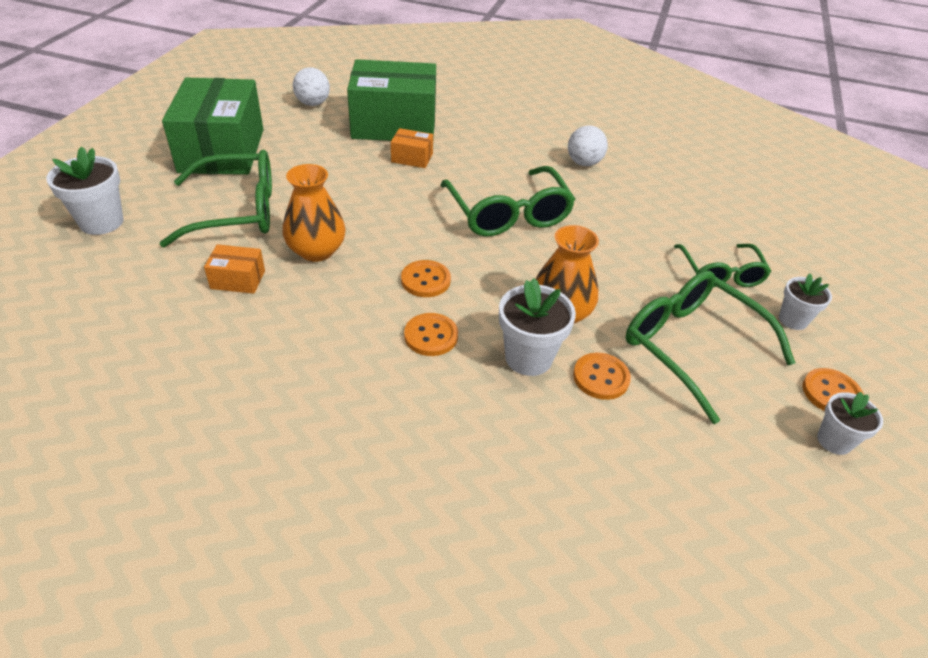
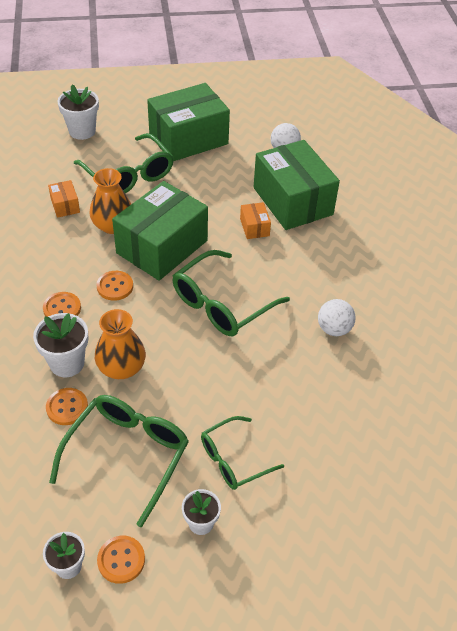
camera: 65 degrees right, 5 degrees up
(388, 225) = (162, 247): none -> green box

